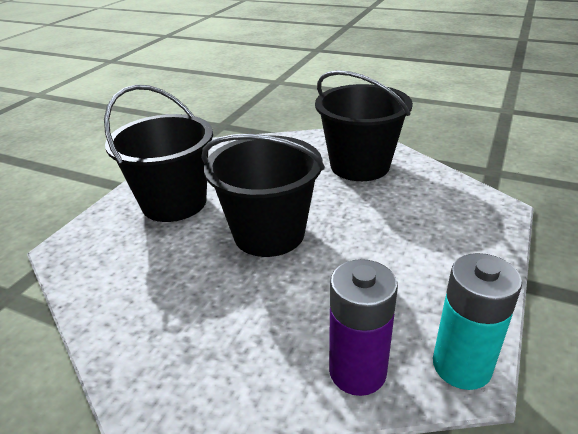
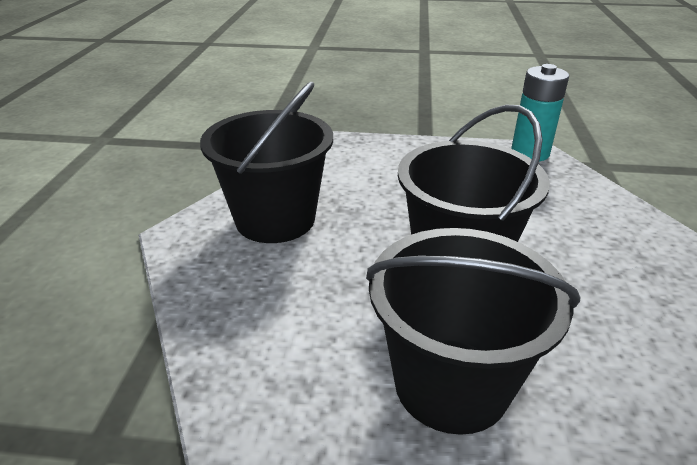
camera: 110 degrees left, 0 degrees up
(357, 371) = (575, 186): purple battery -> none

